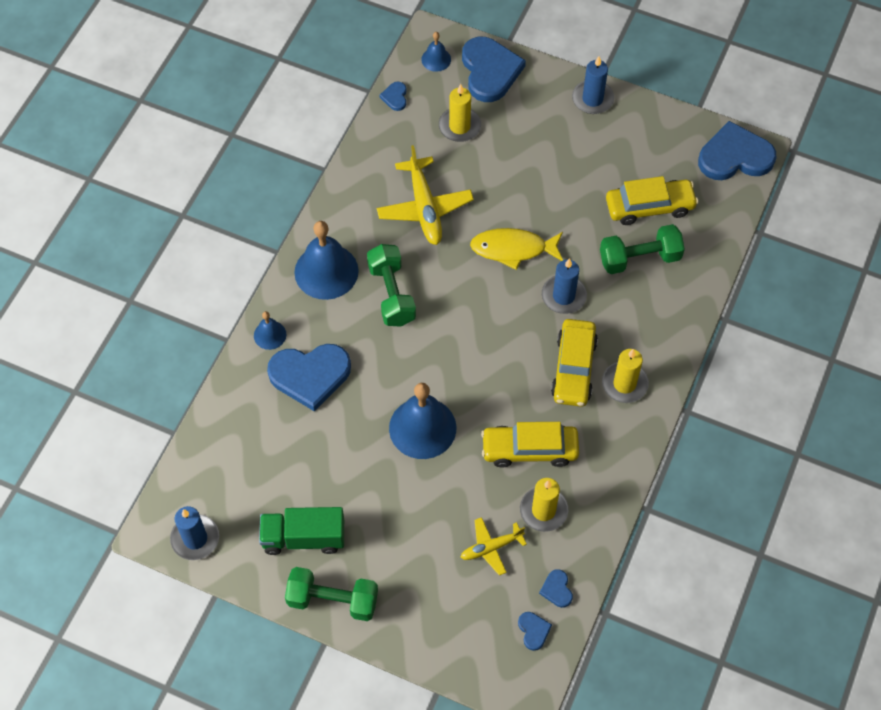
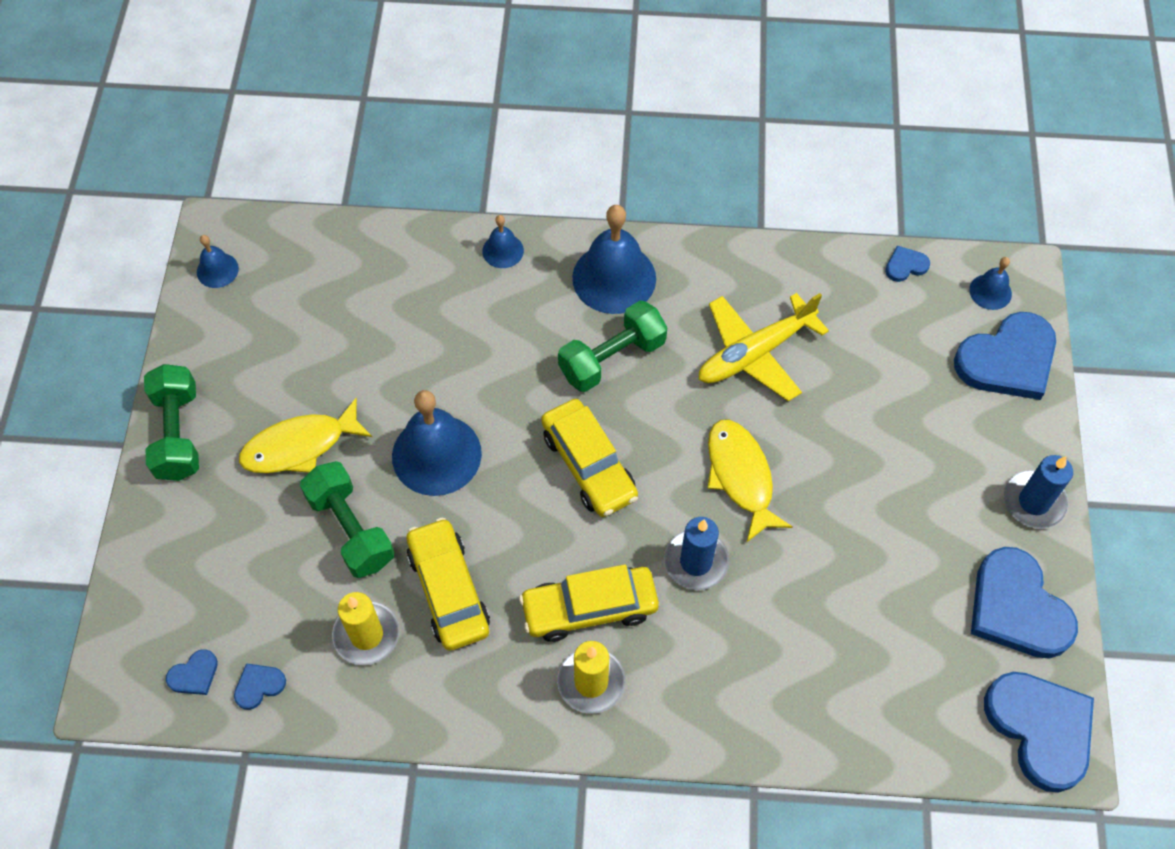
camera: 70 degrees right, 0 degrees up
(195, 538) = (217, 270): blue candle -> blue bell
(303, 538) = (249, 376): green truck -> none
(310, 375) = (464, 310): blue heart -> blue heart (1017, 608)
(378, 516) = (300, 446): none -> yellow fish
(459, 126) = (900, 352): yellow candle -> none
(491, 548) = (295, 587): yellow plane -> none
(639, 258) = (800, 643): green dumbbell -> green dumbbell (351, 529)
(649, 207) = (891, 632): yellow car -> yellow car (589, 465)

